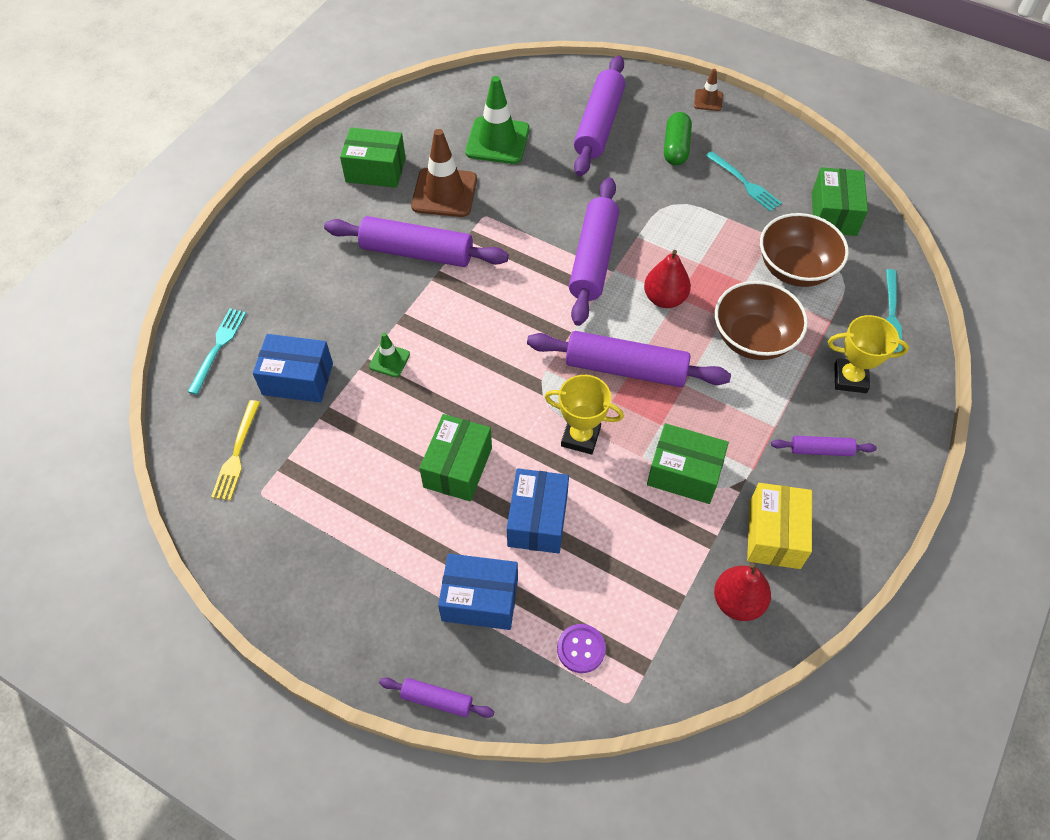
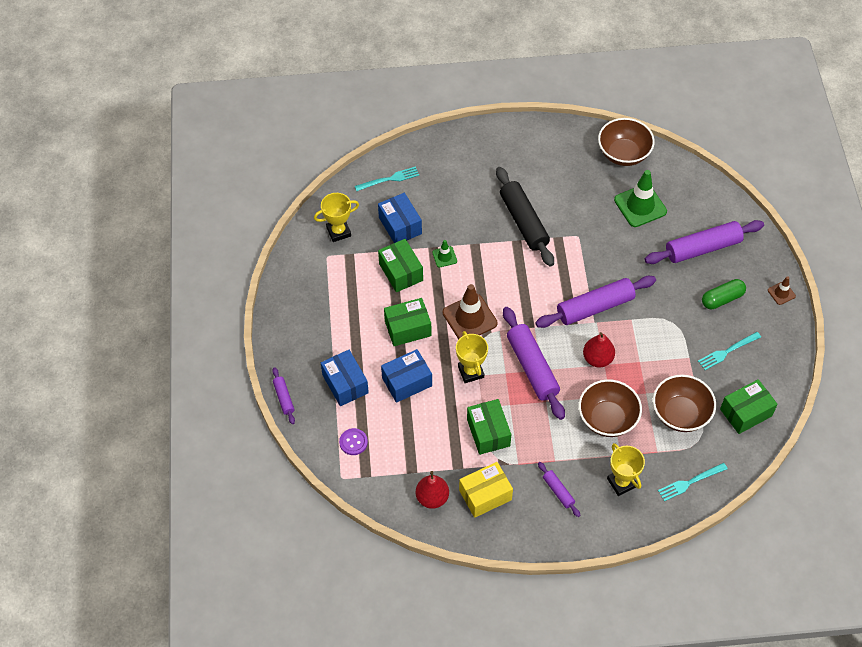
camera: 55 degrees right, 0 degrees up
(236, 454) = (338, 232): yellow fork -> yellow trophy
(375, 170) = (563, 163): green box -> green box (401, 272)
(417, 114) = (623, 154): none -> brown bowl
(417, 252) = (523, 222): purple rolling pin -> black rolling pin
(444, 193) = (577, 206): brown traffic cone -> brown traffic cone (469, 318)
(745, 183) = (727, 352): turquoise fork -> turquoise fork turned 45 degrees clockwise

